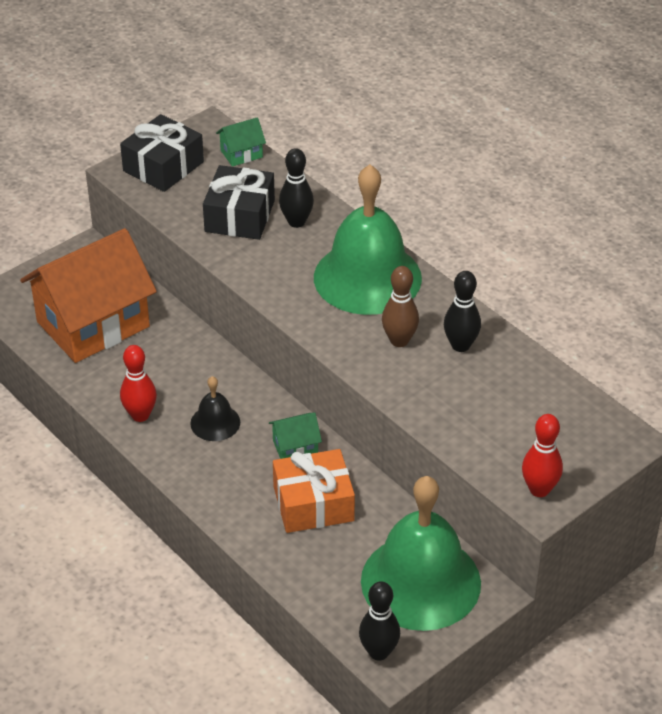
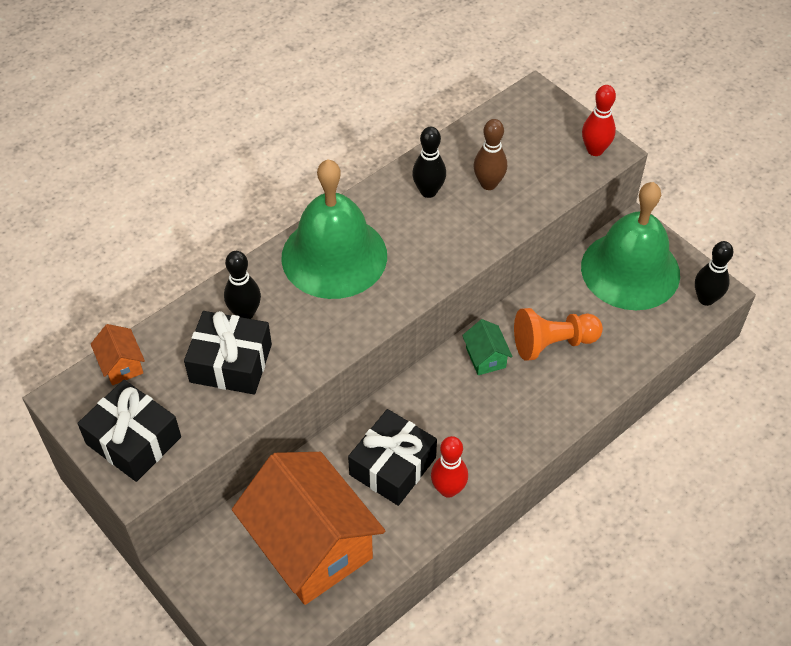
camera: 90 degrees left, 10 degrees up
(169, 376) = (393, 466): none -> black gift
(215, 422) = (456, 423): black bell -> none
(241, 154) = (121, 365): green house -> orange house
(313, 503) = (553, 343): orange gift -> orange pawn
(399, 341) = (423, 234): brown bowling pin -> brown bowling pin (488, 184)

